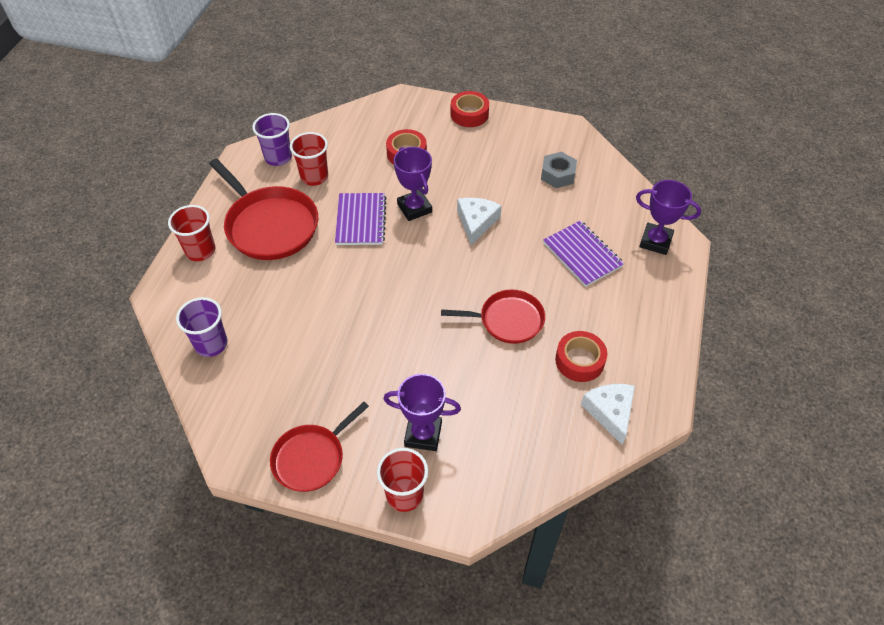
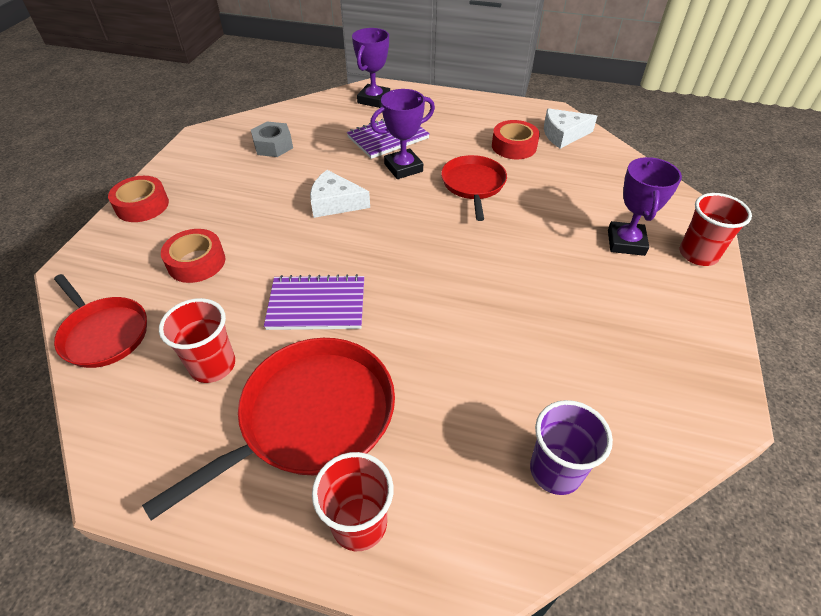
camera: 90 degrees left, 5 degrees down
(278, 157) = (147, 422): purple cup -> none
(311, 458) = (691, 331): red pan -> red pan (103, 333)
(414, 208) = (303, 253): purple trophy -> purple trophy (403, 168)

